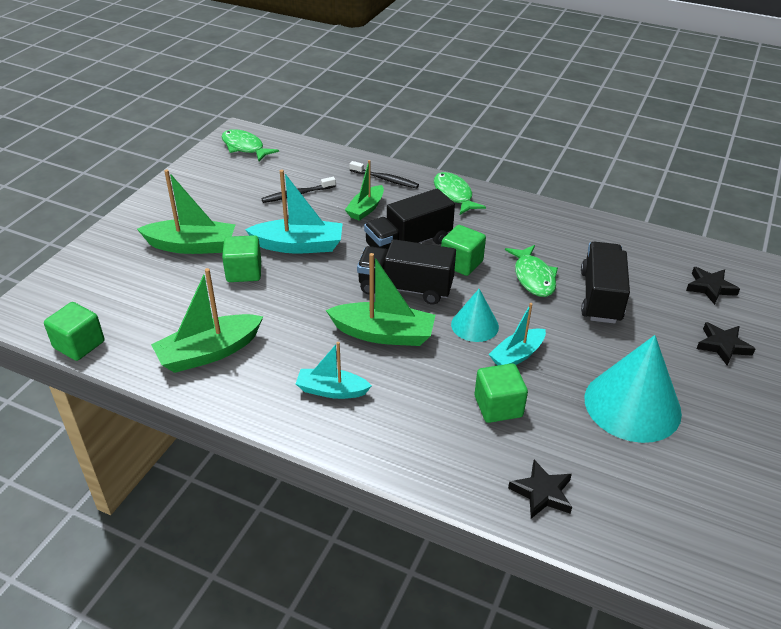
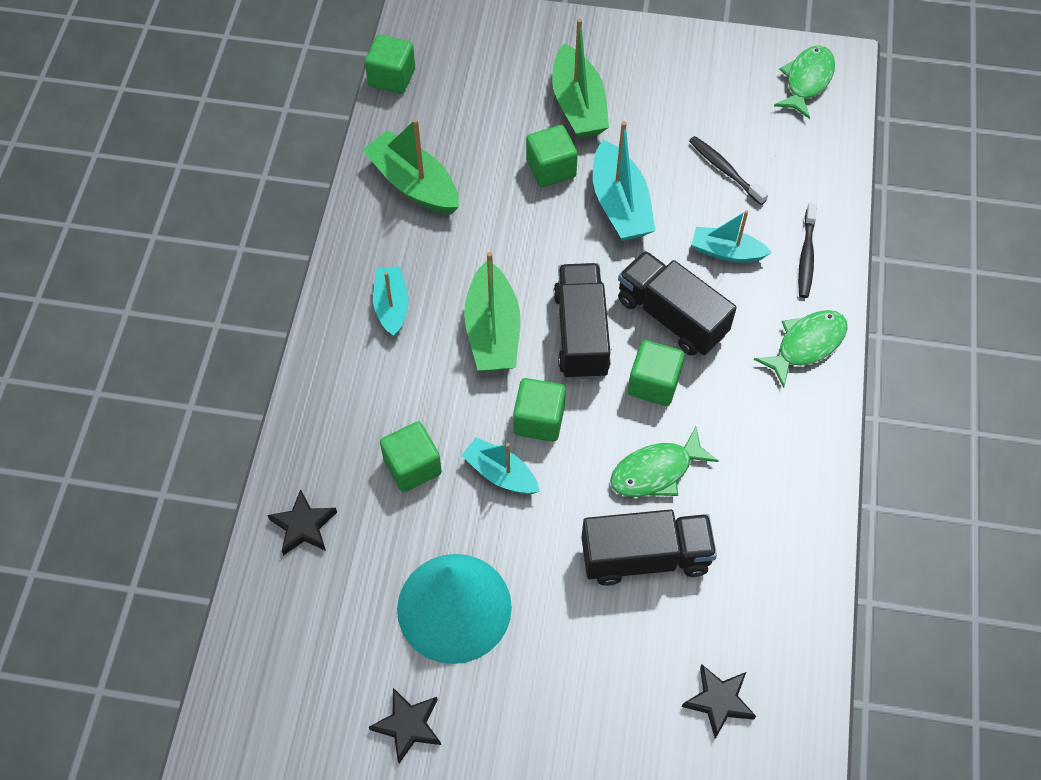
camera: 75 degrees right, 20 degrees up
(366, 209) = (726, 252): green boat -> turquoise boat
(474, 325) = (539, 420): turquoise cone -> green cube
(723, 346) = (596, 716): black star -> black star (408, 725)

